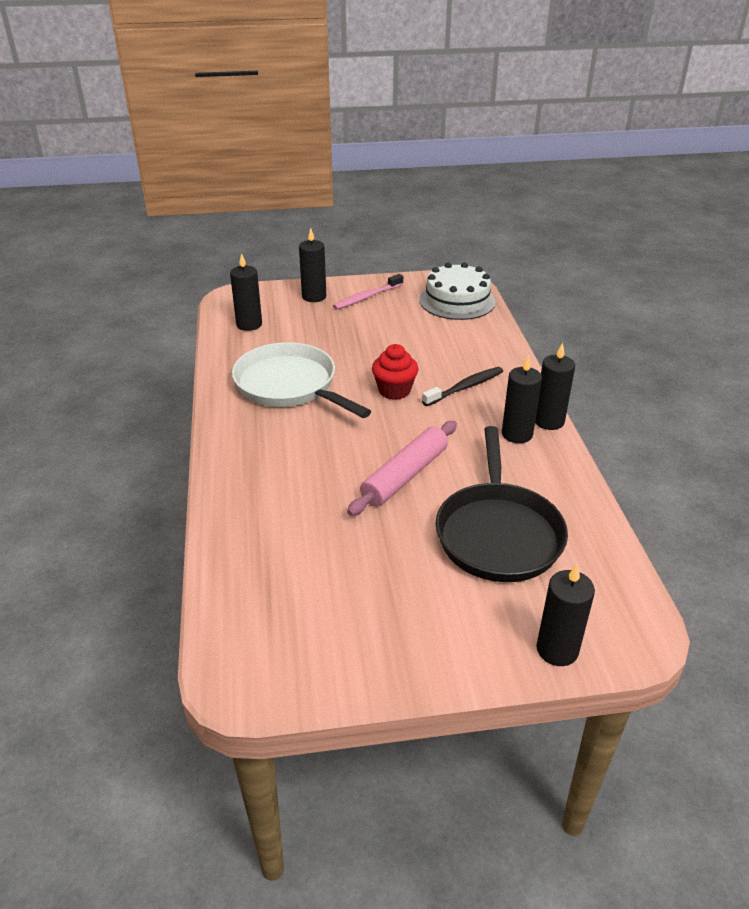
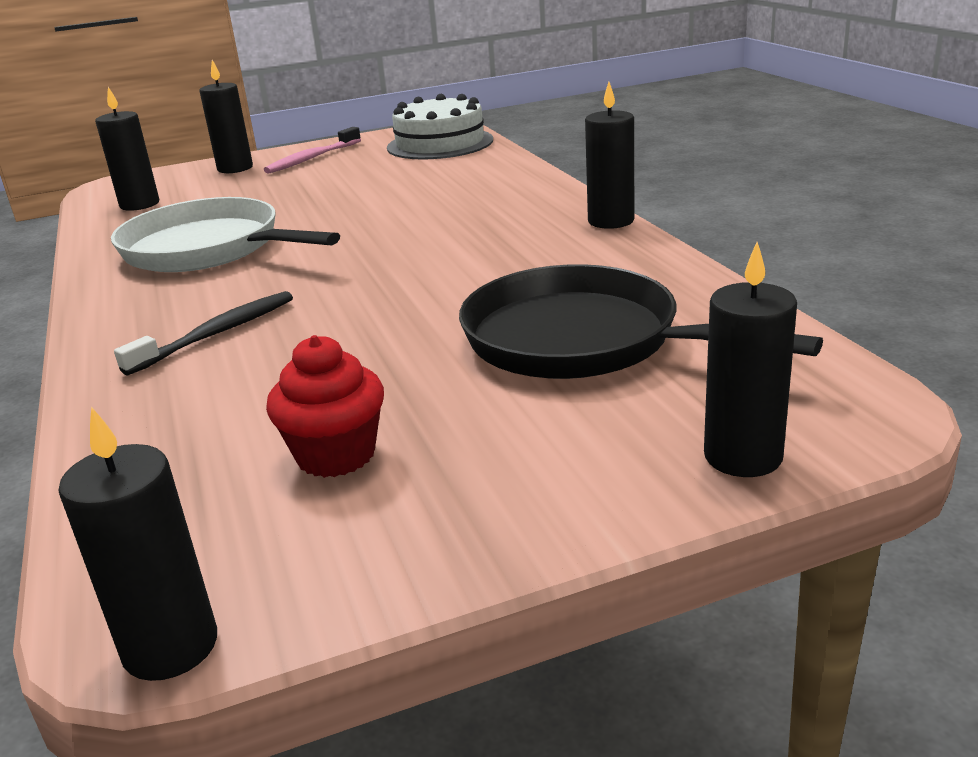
camera: 10 degrees left, 10 degrees down
(394, 390) = (372, 229): red cupcake -> red cupcake (336, 455)
(404, 475) = (411, 306): pink rolling pin -> none
(465, 387) = (476, 211): black toothbrush -> black toothbrush (216, 334)
(498, 533) = (582, 340): black pan -> black pan turned 135 degrees clockwise
(517, 434) = (569, 239): black candle -> black candle (170, 646)

